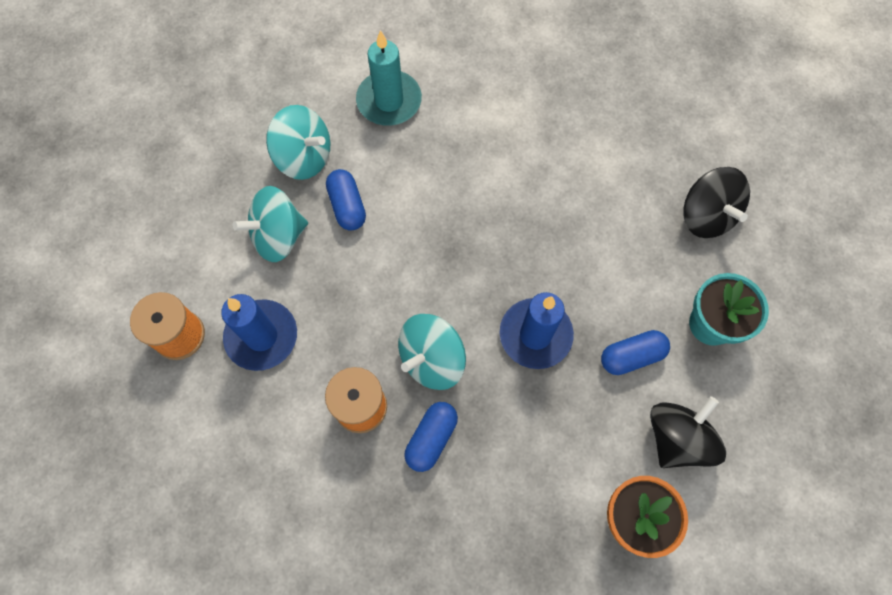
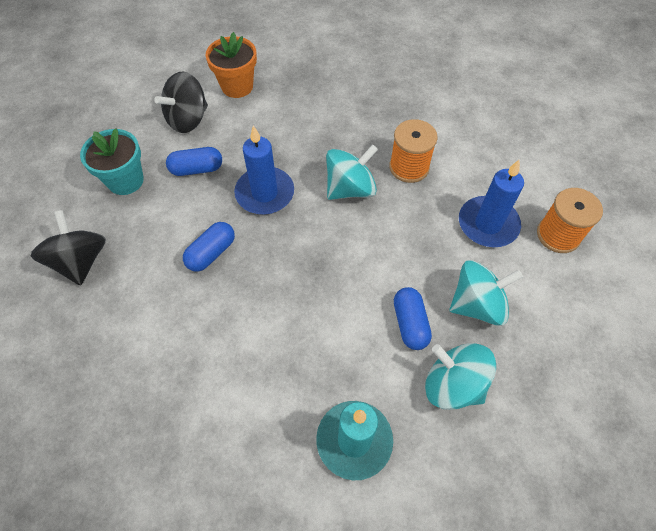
camera: 170 degrees left, 10 degrees down
(431, 438) = (359, 142): blue capsule -> blue capsule (211, 253)

